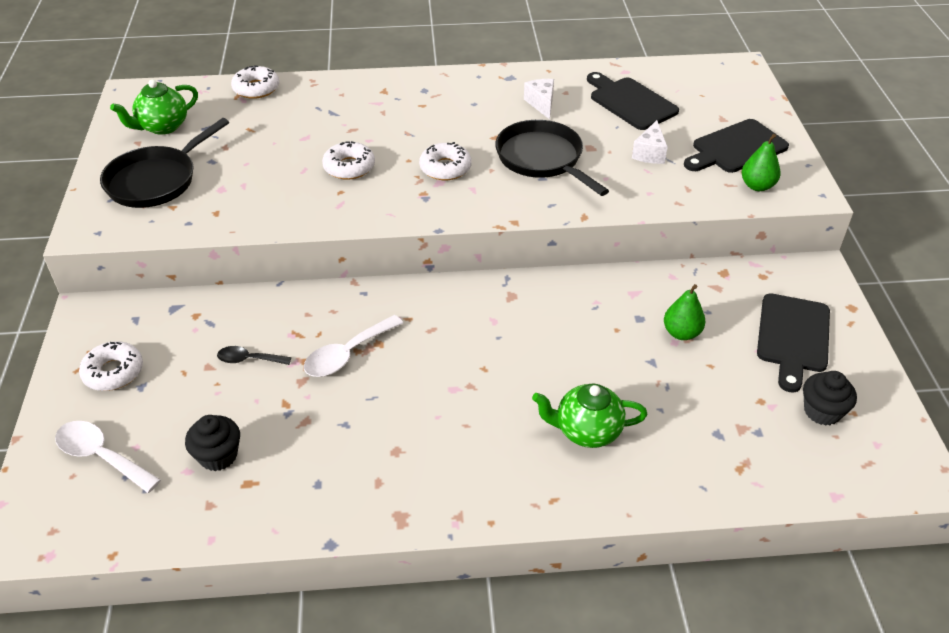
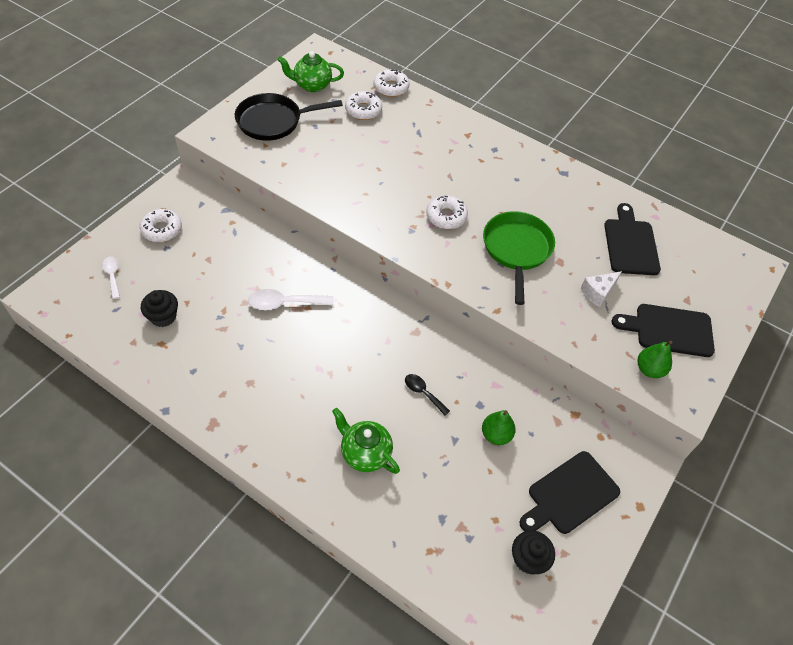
camera: 35 degrees right, 10 degrees up
(101, 456) = (112, 275): white spoon -> white spoon, size x0.63
(248, 359) = (231, 269): black spoon -> black spoon (423, 393)
(349, 167) = (388, 179): white donut -> white donut (363, 110)
(541, 104) = (563, 207): white cheese -> none
(542, 159) = (517, 250): black pan -> green pan

